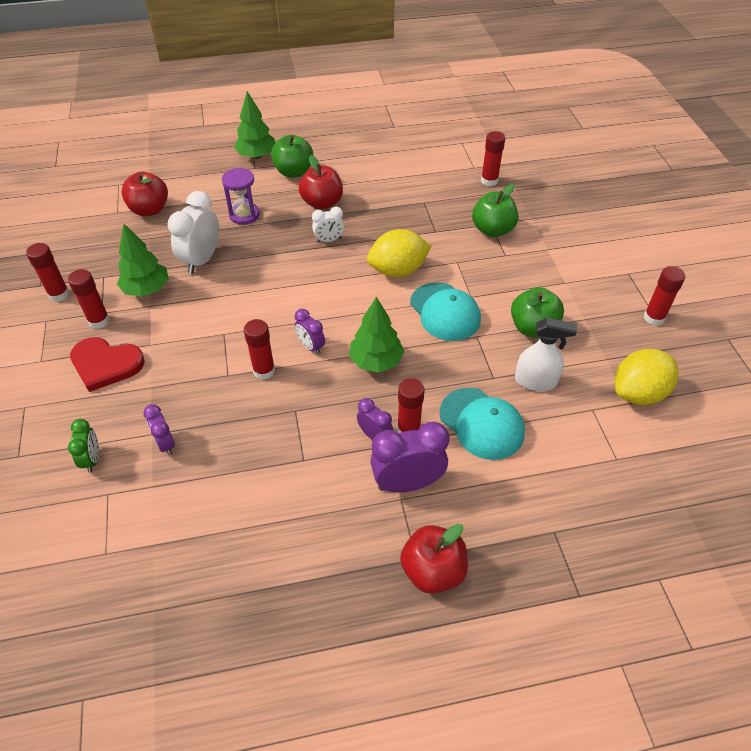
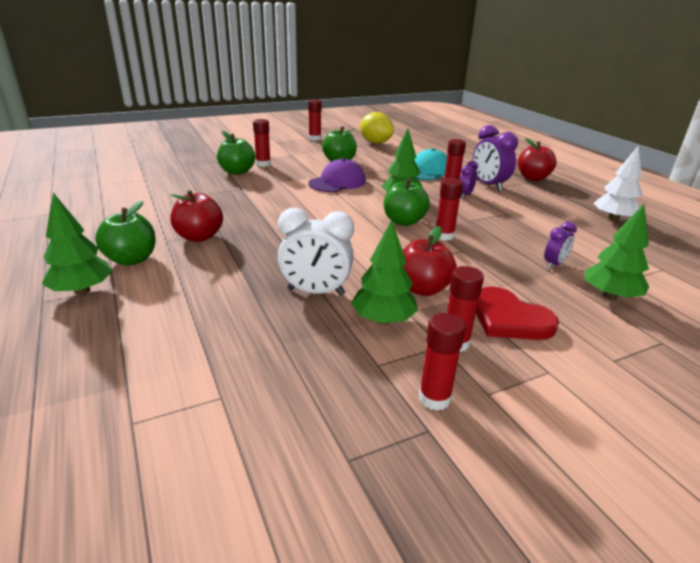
camera: 105 degrees left, 20 degrees down
(92, 459) = (609, 296): green clock -> green tree
(106, 364) = (509, 318): red heart -> red heart turned 135 degrees clockwise
(149, 210) = (214, 361): red apple -> red apple (422, 289)
(243, 593) = (613, 219): none -> white tree
(244, 215) = (223, 278): purple hourglass -> none
(311, 346) = (404, 221): purple clock -> green apple
(329, 240) = (262, 227): white clock -> none
(398, 270) = (297, 198): yellow lemon -> none
(445, 312) = (337, 182): turquoise cap -> purple cap
(489, 181) = (168, 174): red glue stick -> red glue stick (263, 164)
(535, 381) = (384, 160): white spray bottle -> none

